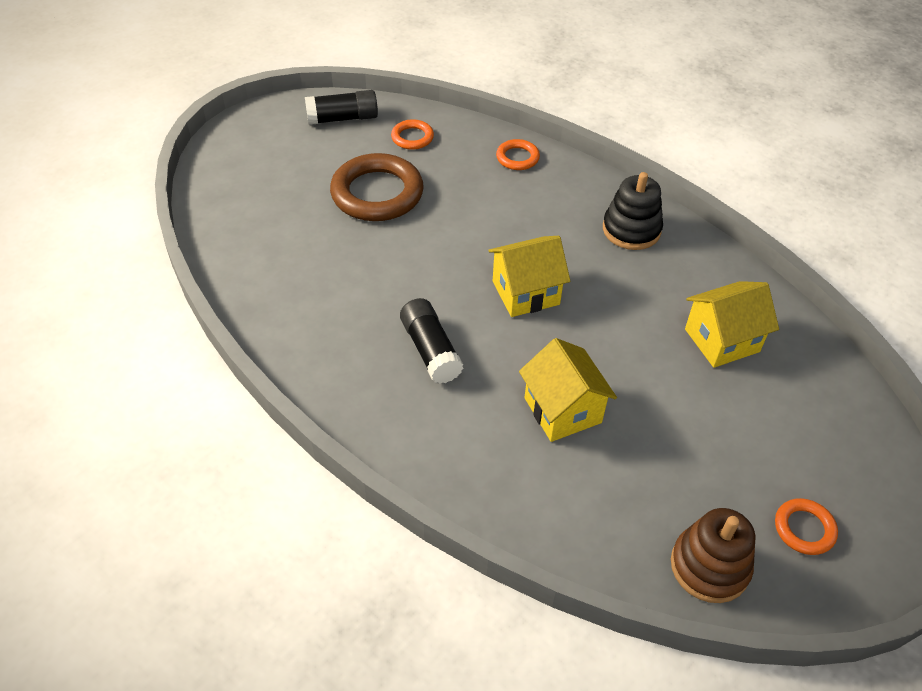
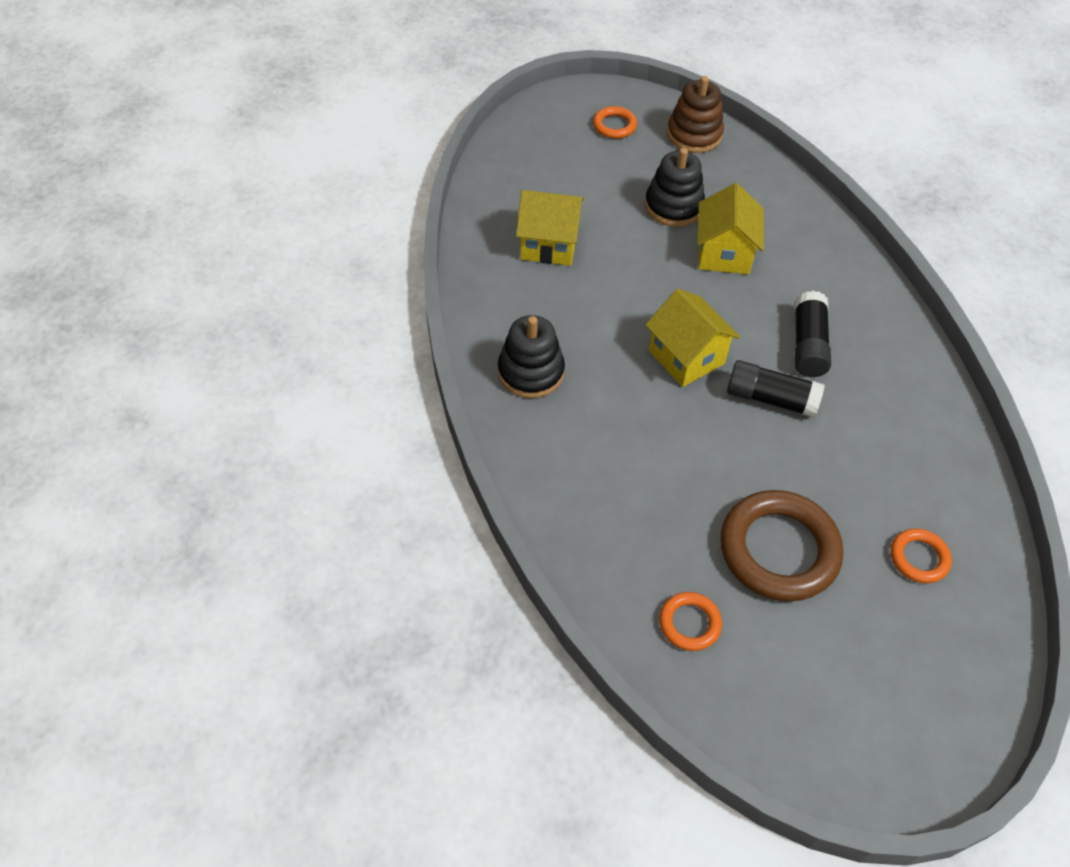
camera: 150 degrees left, 5 degrees up
(342, 118) = (769, 712): black glue stick -> black glue stick (770, 398)
(517, 158) = (578, 522): orange ring -> orange ring (919, 558)
(526, 293) = (686, 357): yellow house -> yellow house turned 45 degrees clockwise
(650, 443) = (673, 206): none -> black stacking toy

